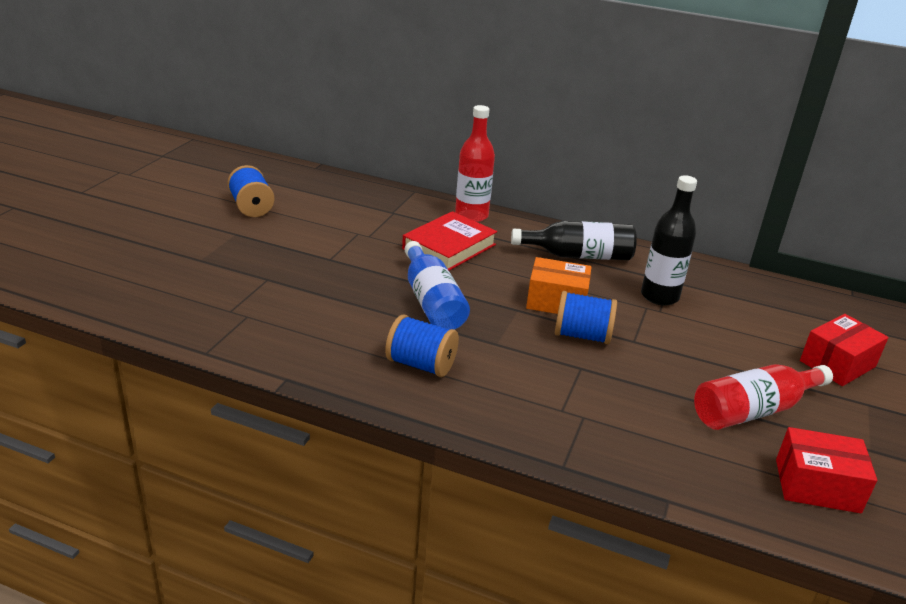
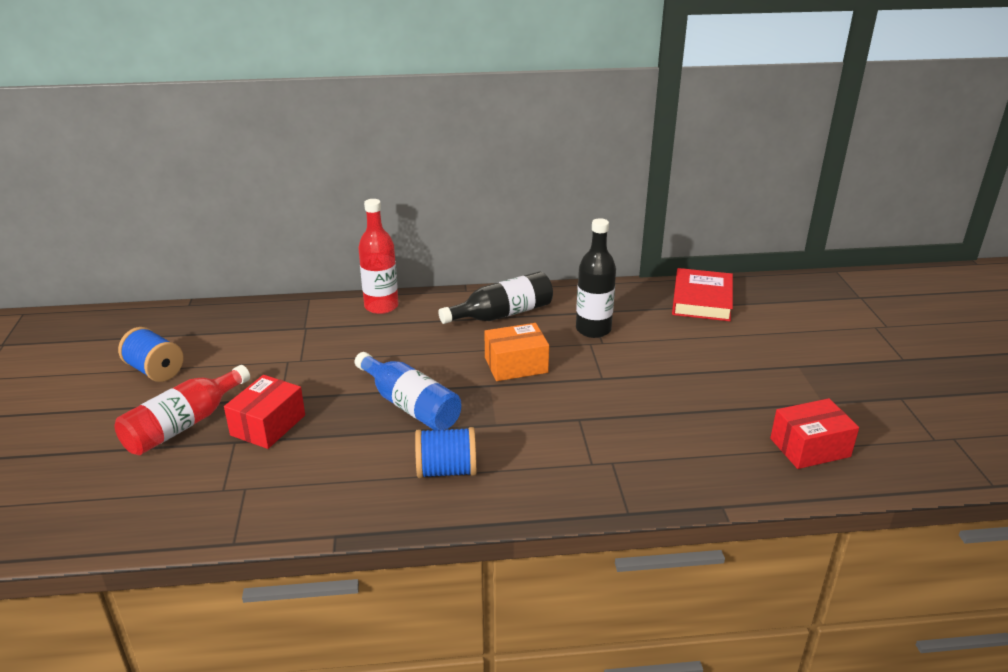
camera: 25 degrees left, 0 degrees up
(449, 247) = (384, 345): red book -> red book (701, 300)
(582, 335) = (559, 389): blue spool -> none
(753, 410) = (728, 403): red bottle -> red bottle (183, 425)
(837, 364) = (757, 340): red box -> red box (268, 425)

